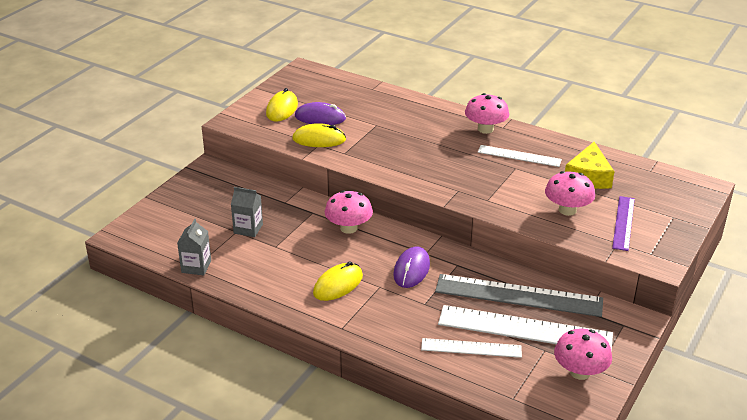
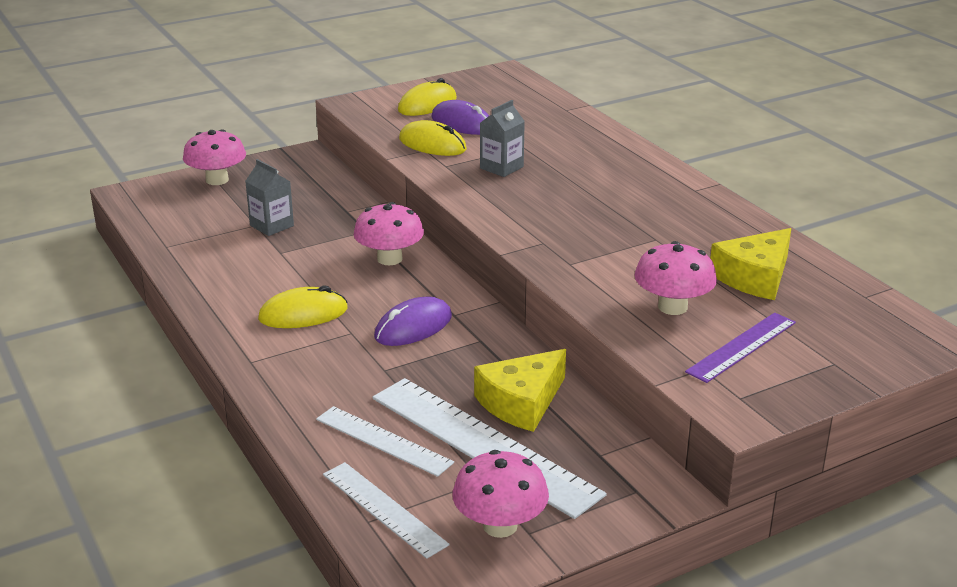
camera: 30 degrees right, 5 degrees down
(196, 266) = (169, 246): grey carton -> grey carton (501, 167)
(485, 129) = (666, 186): pink mushroom -> pink mushroom (217, 180)
(518, 296) = (521, 402): grey ruler -> yellow cheese
(519, 156) = (678, 227): white ruler -> white ruler (384, 508)

